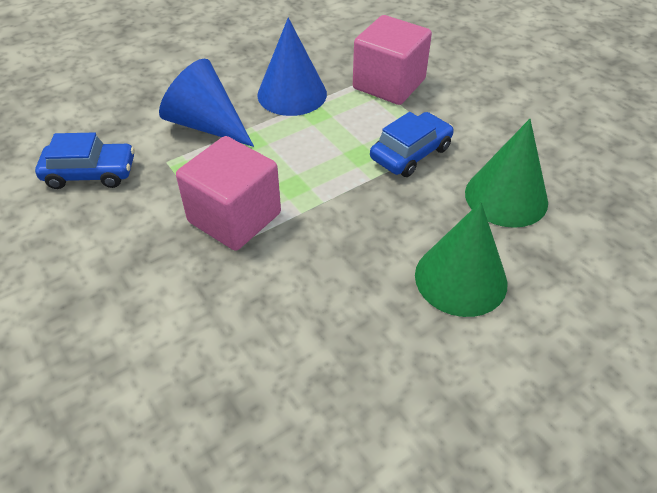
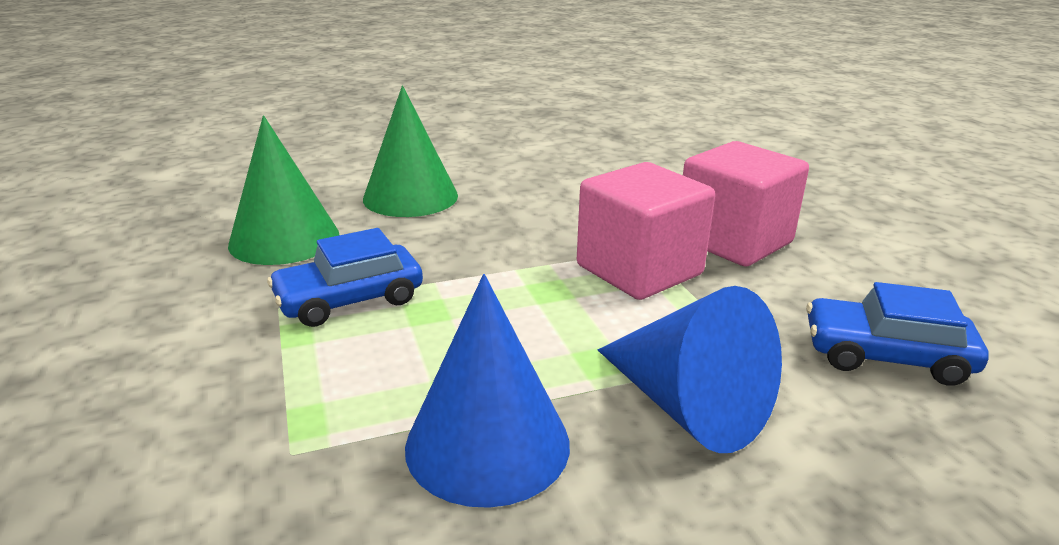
camera: 165 degrees left, 20 degrees down
(389, 84) = (260, 427): pink cube -> pink cube (733, 241)

